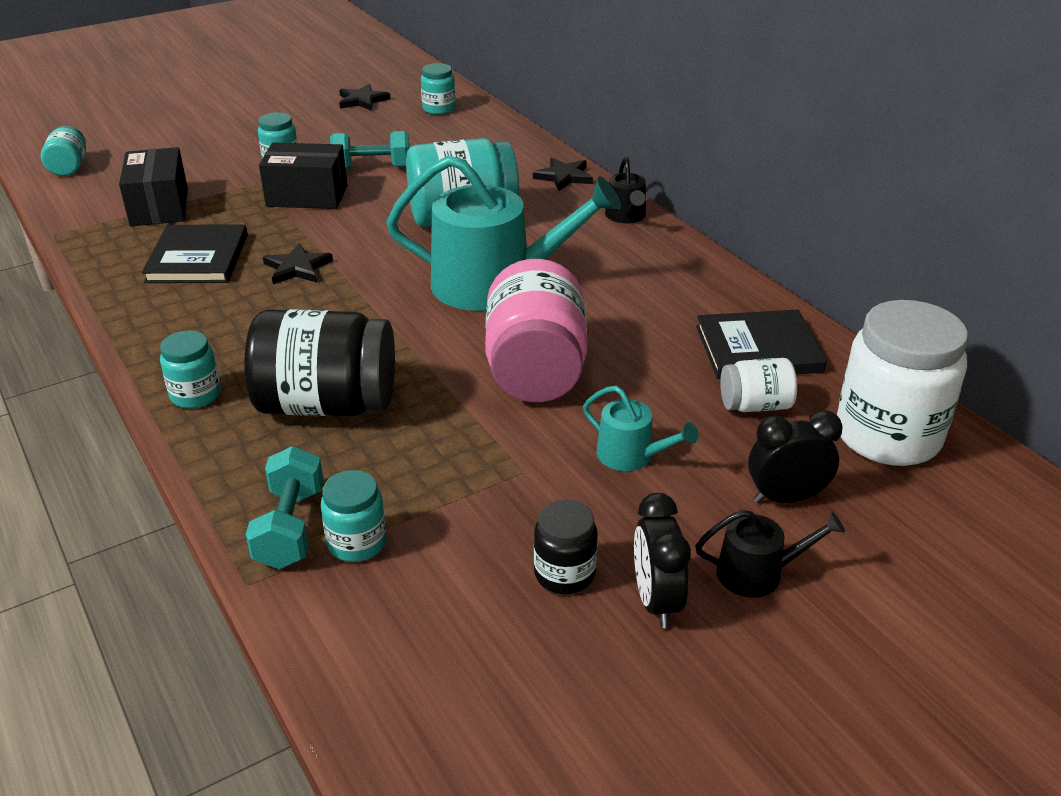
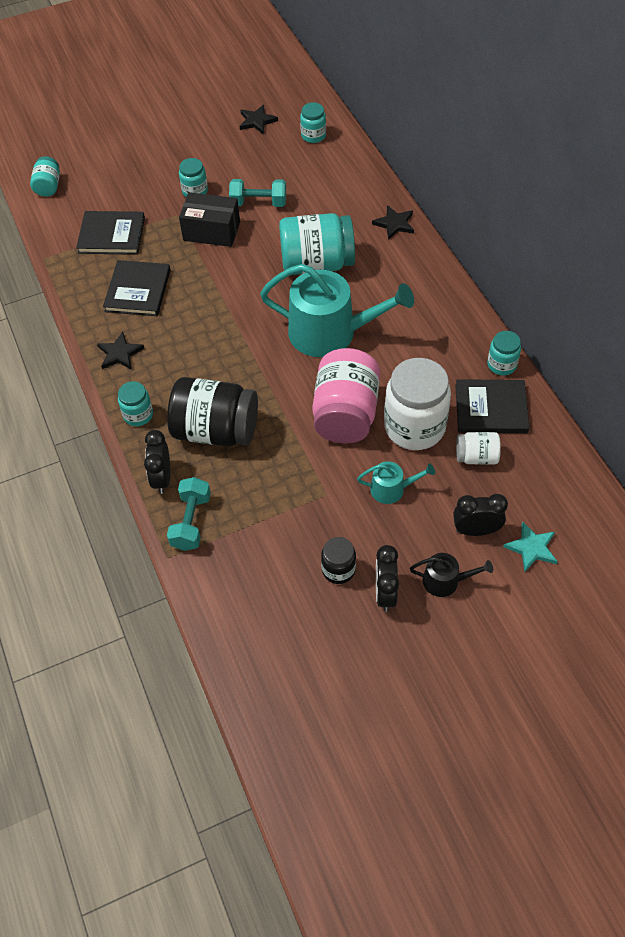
camera: 10 degrees right, 20 degrees up
(159, 207) = (111, 235): black box -> black book
(236, 472) = (162, 478): none -> black clock
(297, 268) = (202, 305): black star -> black star (120, 353)
(357, 543) = (227, 536): turquoise jar -> turquoise jar (501, 364)
(626, 216) = (431, 271): black watering can -> none
(631, 456) = (392, 489): turquoise watering can -> turquoise watering can turned 45 degrees counterclockwise
(886, 514) = (531, 548): none -> turquoise star
(887, 436) = (551, 489): white jar -> white jar (414, 427)

